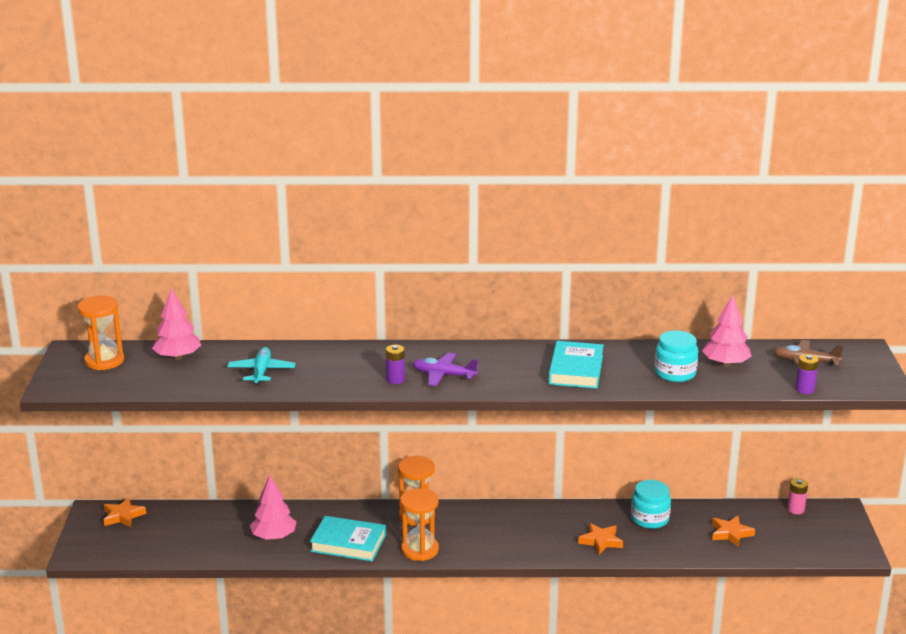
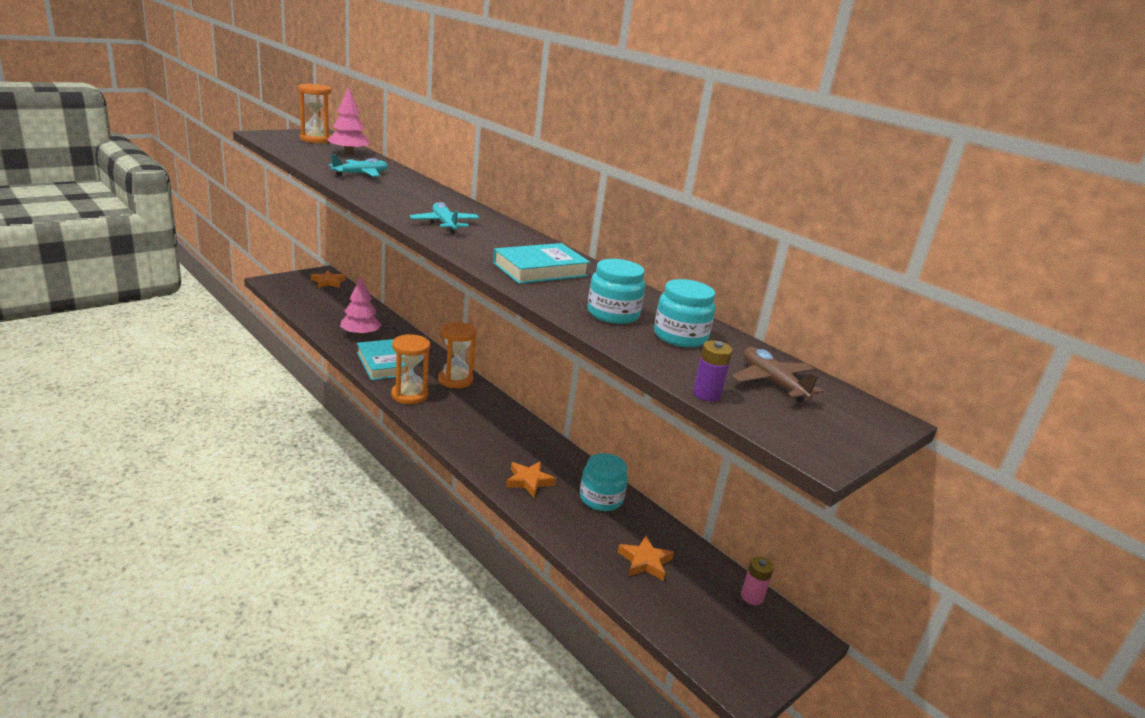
camera: 45 degrees right, 0 degrees up
(395, 379) = (411, 211): purple battery -> none
(443, 375) = (445, 224): purple plane -> turquoise plane
(725, 364) = (680, 336): pink tree -> turquoise jar

